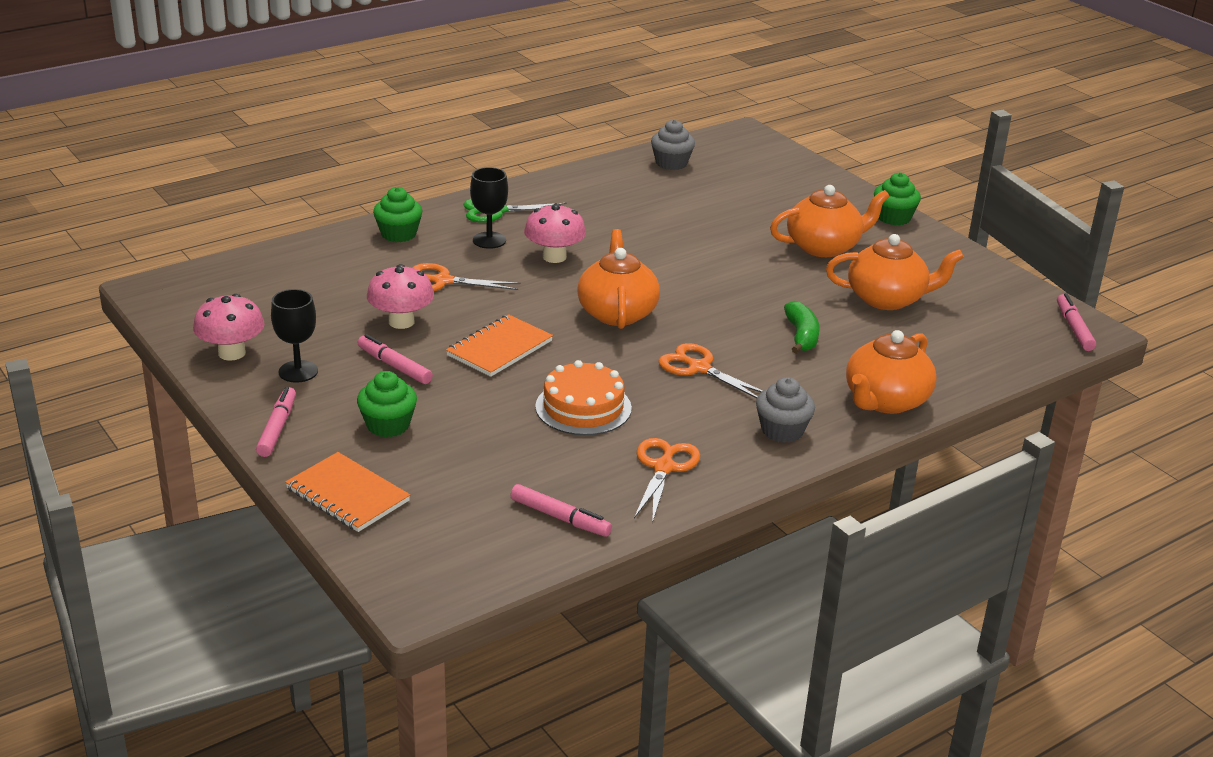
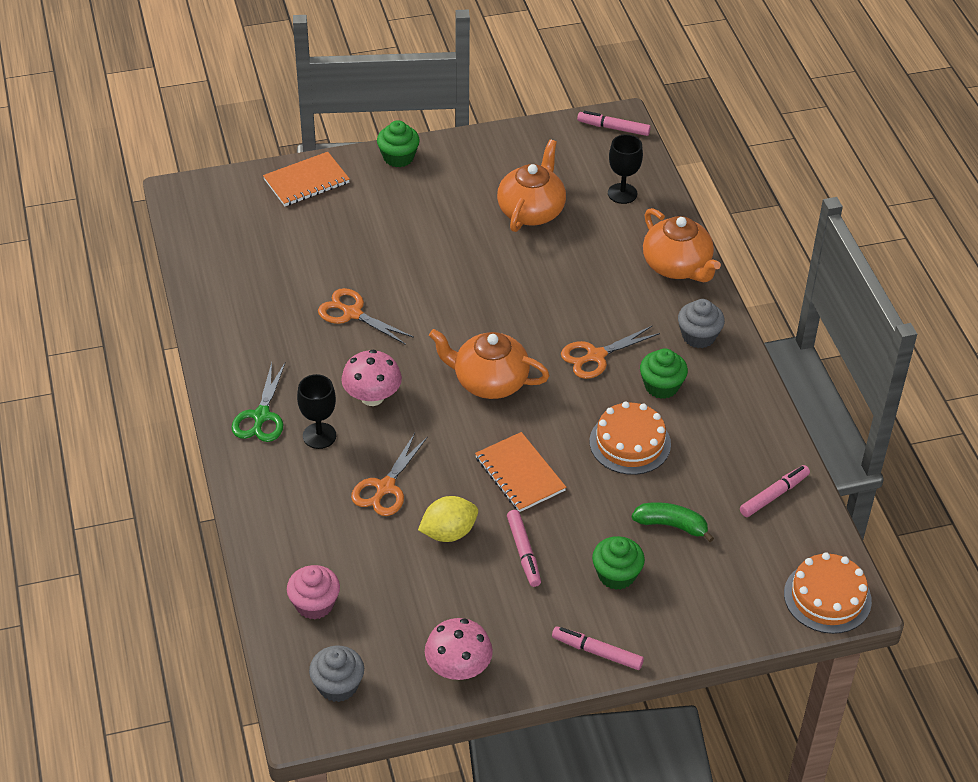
camera: 70 degrees left, 15 degrees up
(285, 271) = (314, 604): none -> pink cupcake
(298, 371) = (509, 623): black goblet -> black goblet (622, 193)
(347, 495) = (709, 620): orange notebook -> orange notebook (306, 181)
(394, 366) = (523, 552): pink marker -> pink marker turned 75 degrees counterclockwise
(398, 234) = (275, 501): green cupcake -> green cupcake (661, 386)
(401, 322) = (448, 532): pink mushroom -> yellow lemon
(416, 579) = (827, 597): none -> orange cake
(664, 468) = (727, 418): orange scissors -> orange scissors (352, 313)
(671, 163) = (221, 264): grey cupcake -> grey cupcake (338, 685)
(801, 336) = (569, 280): green banana -> green banana (671, 525)
(824, 247) = (431, 217): orange teapot -> none

